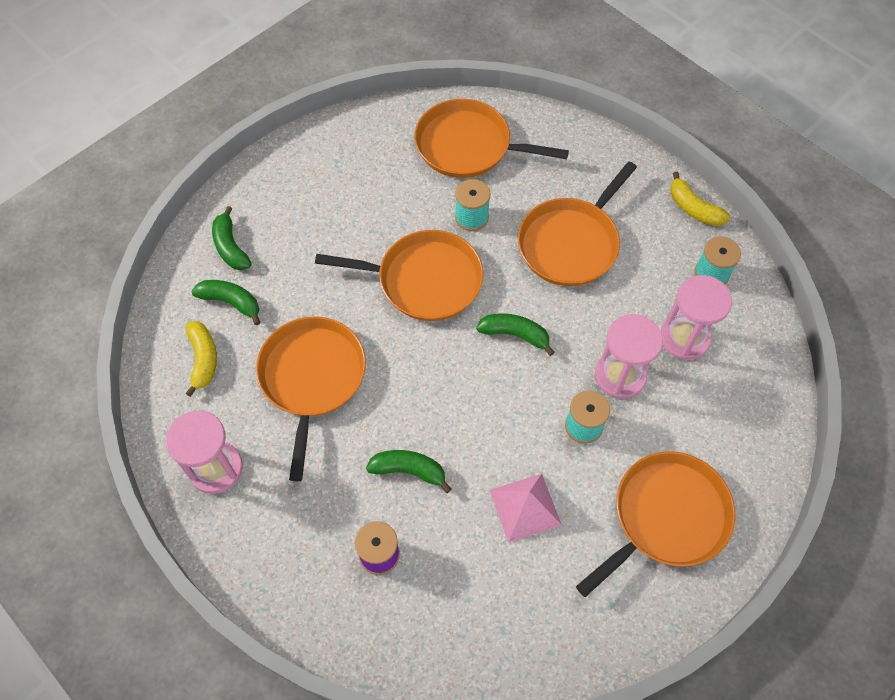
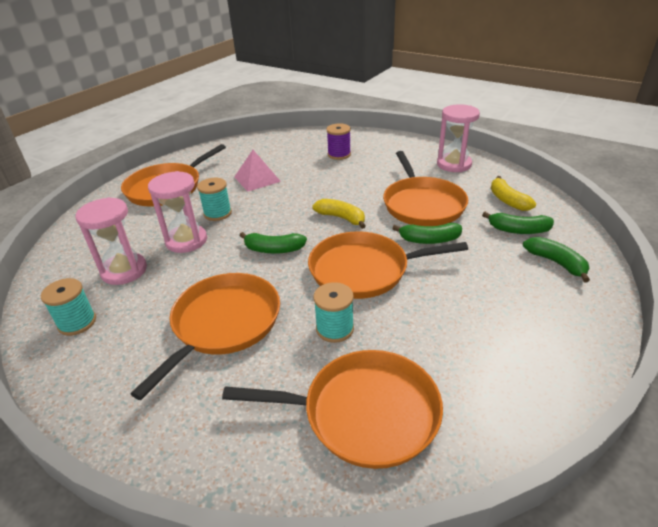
camera: 170 degrees right, 25 degrees down
(409, 470) = (334, 180): green banana -> green banana (429, 240)
(694, 208) = (69, 386): yellow banana -> yellow banana (341, 218)

